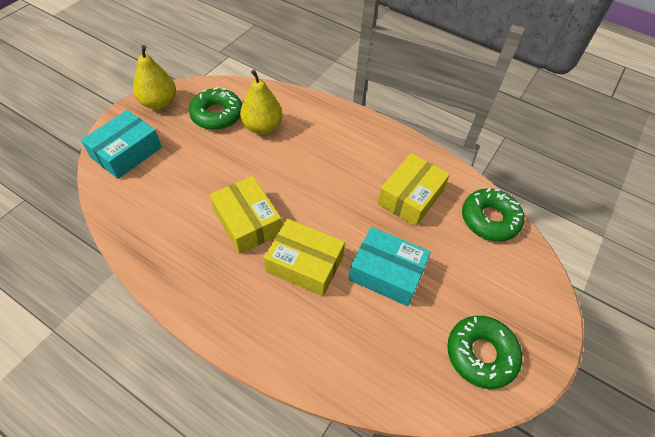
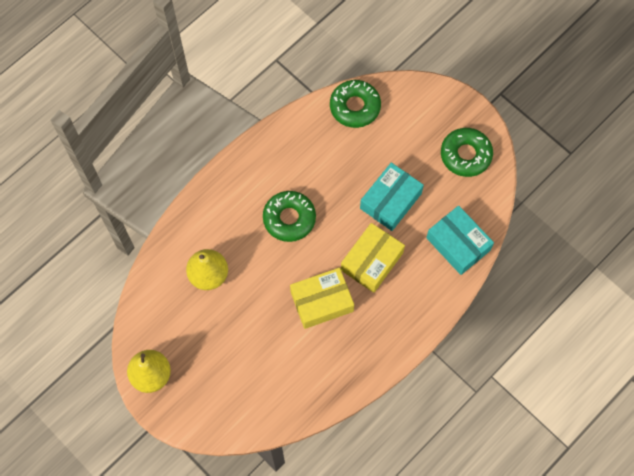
camera: 75 degrees left, 15 degrees up
(126, 152) = (217, 406): turquoise box -> turquoise box (458, 244)
(217, 115) = (181, 317): green donut -> green donut (289, 218)
(410, 197) = (320, 162): yellow box -> none

